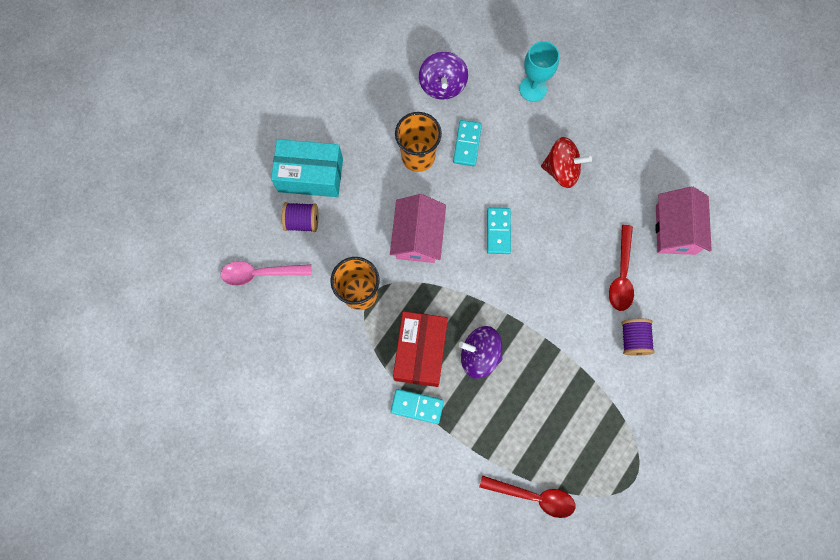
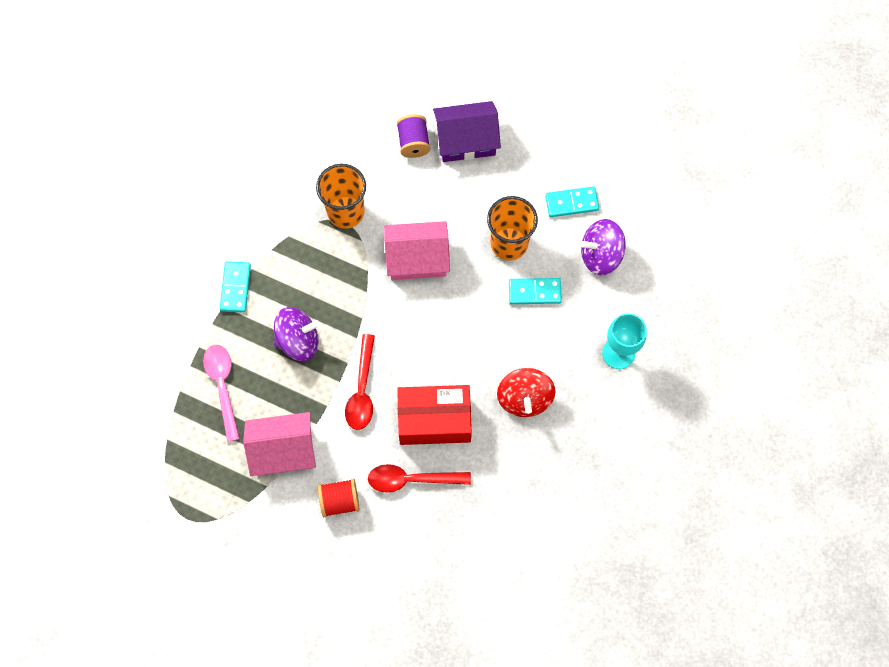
camera: 80 degrees right, 5 degrees down
(260, 273) = (351, 114): pink spoon -> pink spoon (223, 386)
(310, 175) = (466, 140): turquoise box -> purple house
(420, 352) = (292, 281): red box -> red box (434, 420)
(479, 354) = (298, 341): purple spinning top -> purple spinning top turned 75 degrees clockwise
(498, 231) = (438, 340): turquoise domino -> turquoise domino (571, 203)
(533, 496) = (158, 416): red spoon -> red spoon (362, 390)
(633, 339) = (339, 500): purple spool -> red spool
(675, 229) = (476, 535): pink house -> pink house (284, 450)

